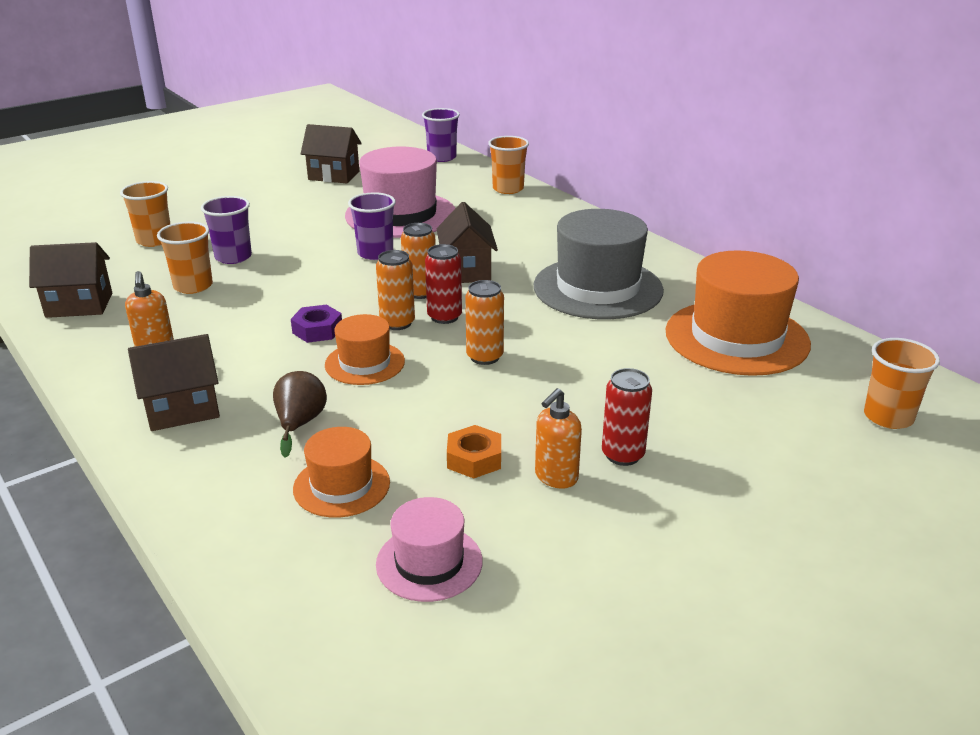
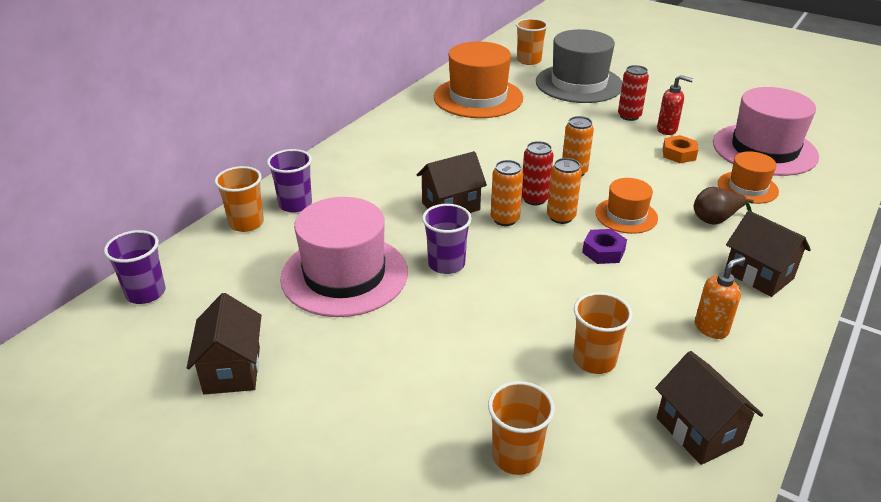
camera: 110 degrees left, 5 degrees up
(233, 257) = (514, 359): purple cup -> purple cup (295, 204)
(429, 562) = (764, 149): pink hat -> pink hat, size x1.86
(556, 477) = (667, 130): orange soap dispenser -> red soap dispenser
(598, 288) = (442, 147): grey hat -> grey hat (579, 84)

